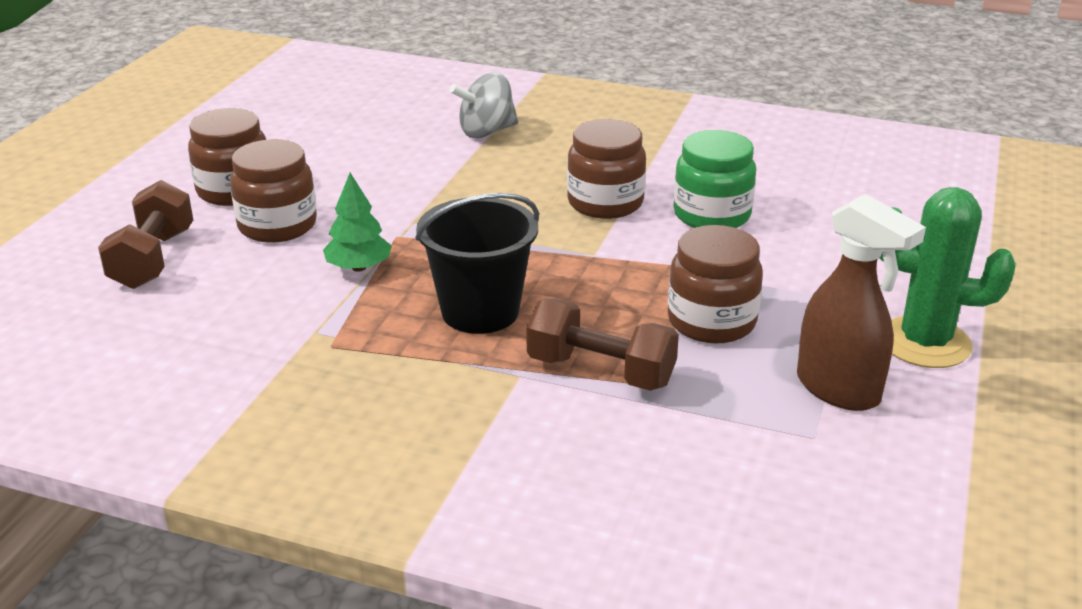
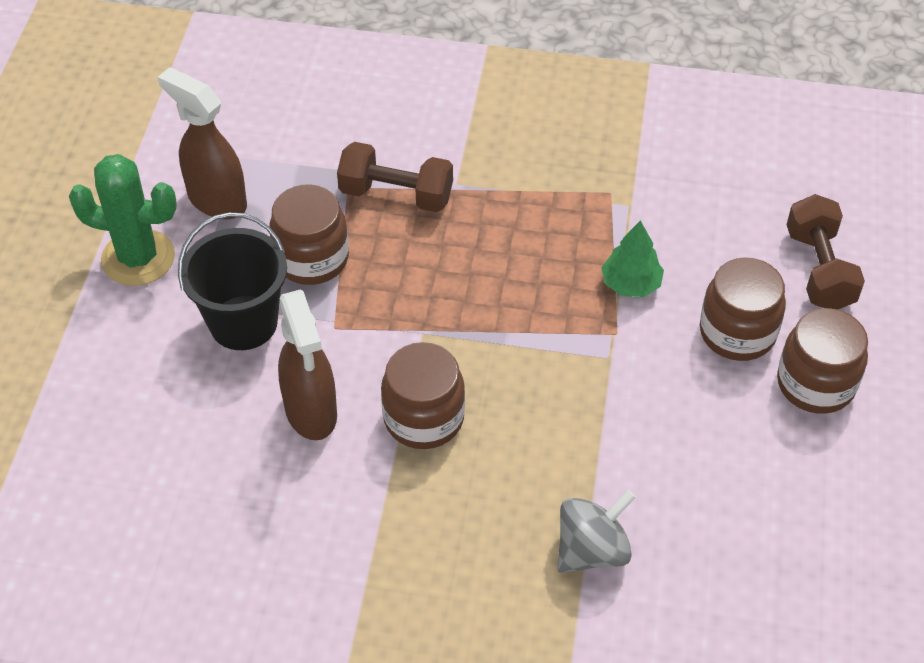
camera: 170 degrees right, 20 degrees up
(480, 311) = (506, 244): black bucket -> black bucket (243, 323)
(712, 215) = (311, 412): green jar -> brown spray bottle

